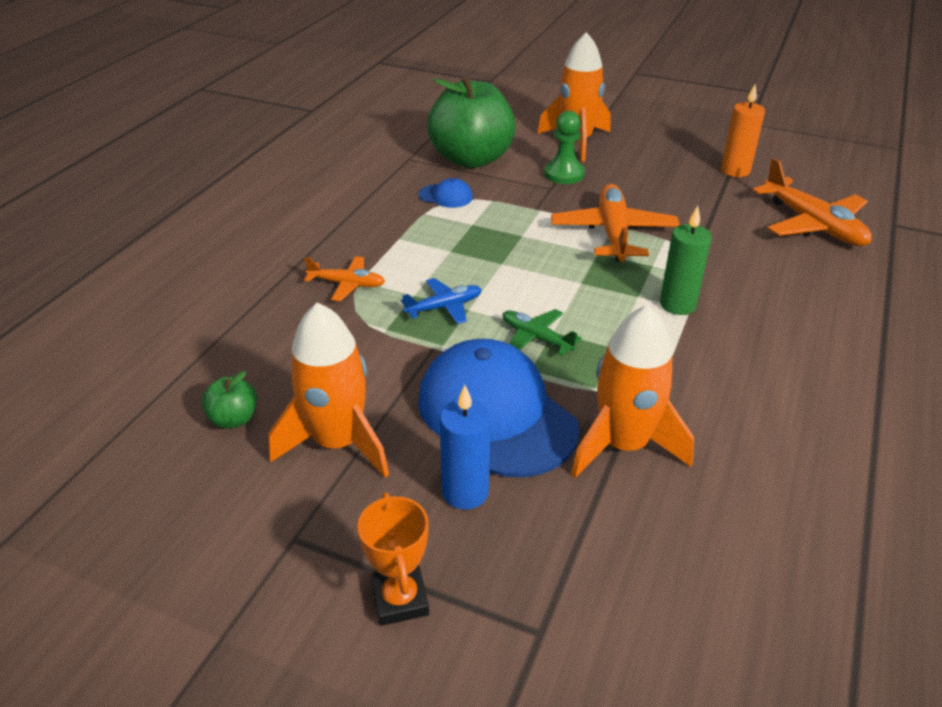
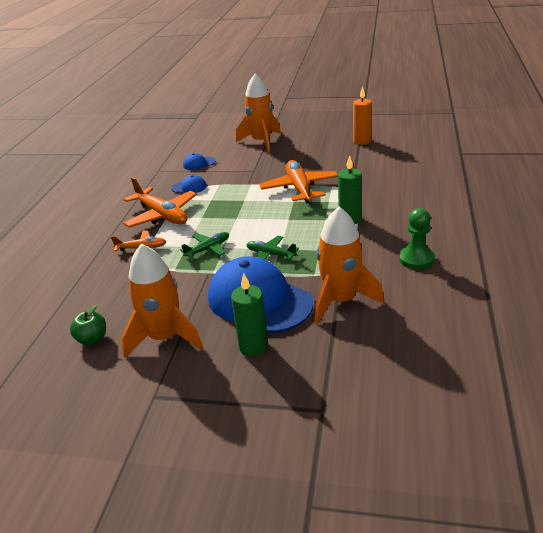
camera: 10 degrees left, 5 degrees down
(400, 599) = (232, 413): orange trophy -> none
(444, 307) = (208, 249): blue plane -> green plane
(465, 492) = (253, 346): blue candle -> green candle
(471, 159) = (199, 163): green apple -> blue cap
(564, 174) = (259, 161): green pawn -> green pawn (416, 259)
(813, 225) = (415, 162): orange plane -> orange plane (162, 215)

